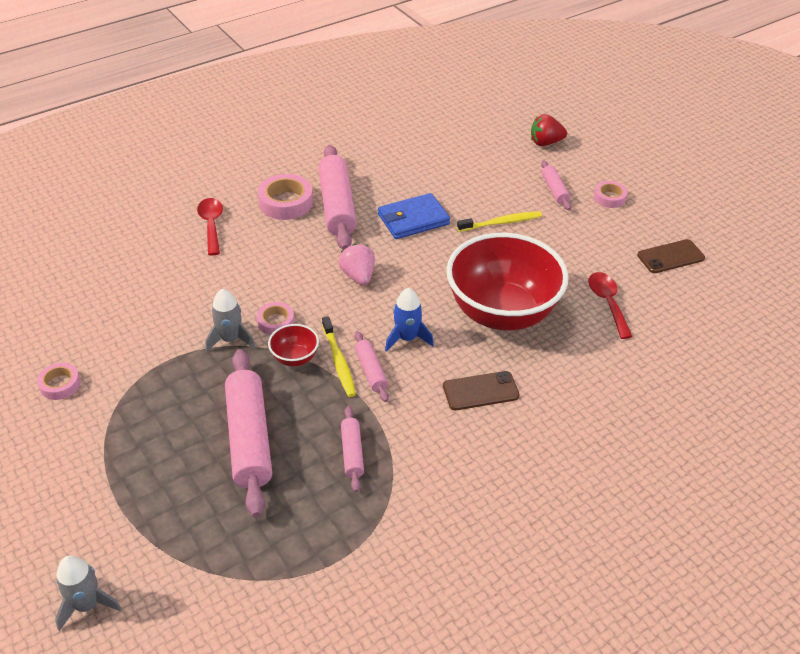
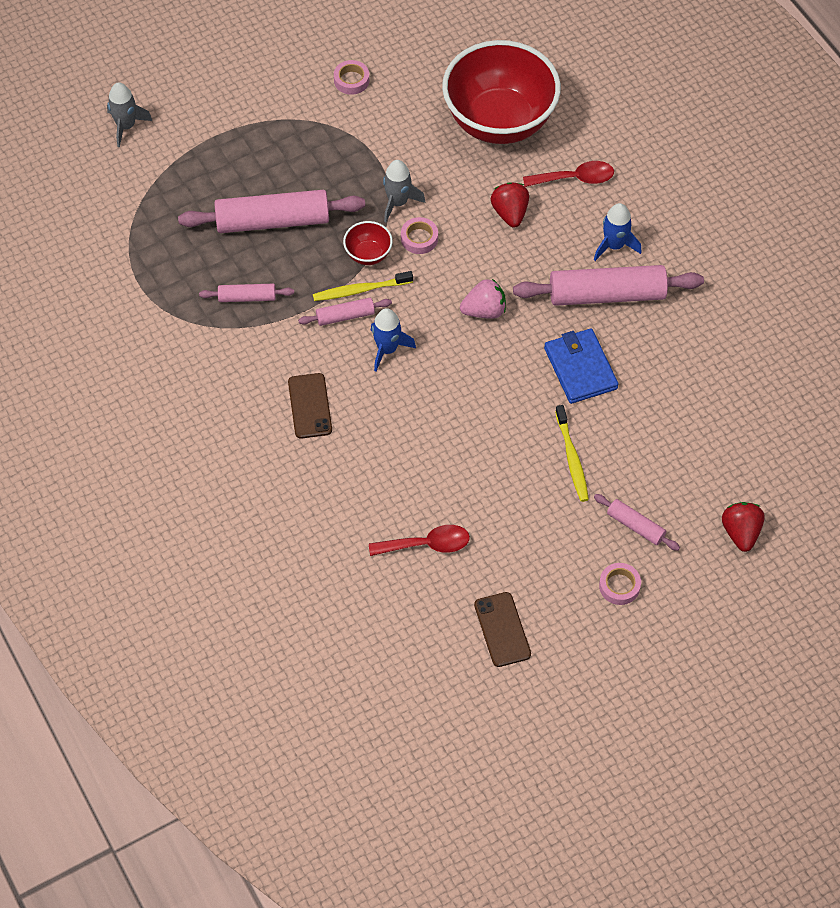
camera: 95 degrees right, 15 degrees up
(248, 263) = (510, 213): none -> red strawberry
(286, 202) = (614, 245): pink tape -> blue rocket
(502, 313) = (418, 439): red bowl -> red bowl (499, 121)
(554, 190) = (635, 526): pink rolling pin -> pink rolling pin turned 45 degrees clockwise

